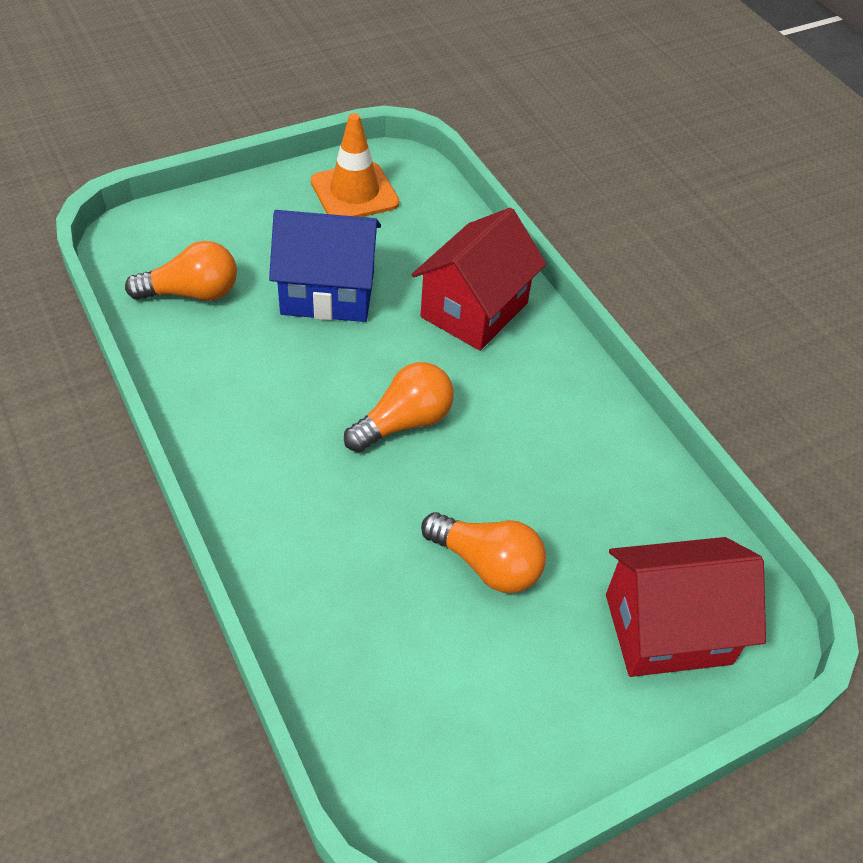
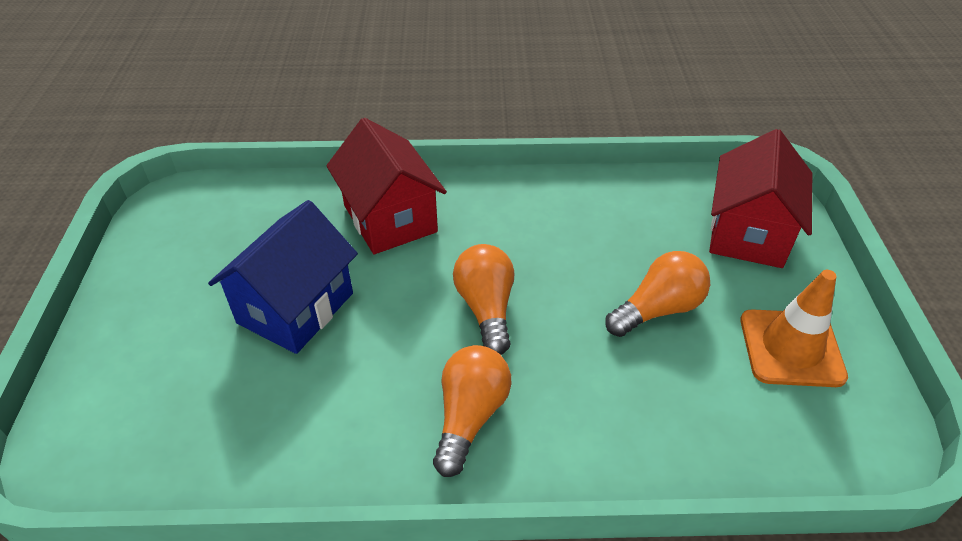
camera: 60 degrees left, 5 degrees down
(192, 293) = (207, 421): orange light bulb -> orange light bulb (470, 416)
(354, 192) = (181, 244): orange traffic cone -> orange traffic cone (791, 348)

